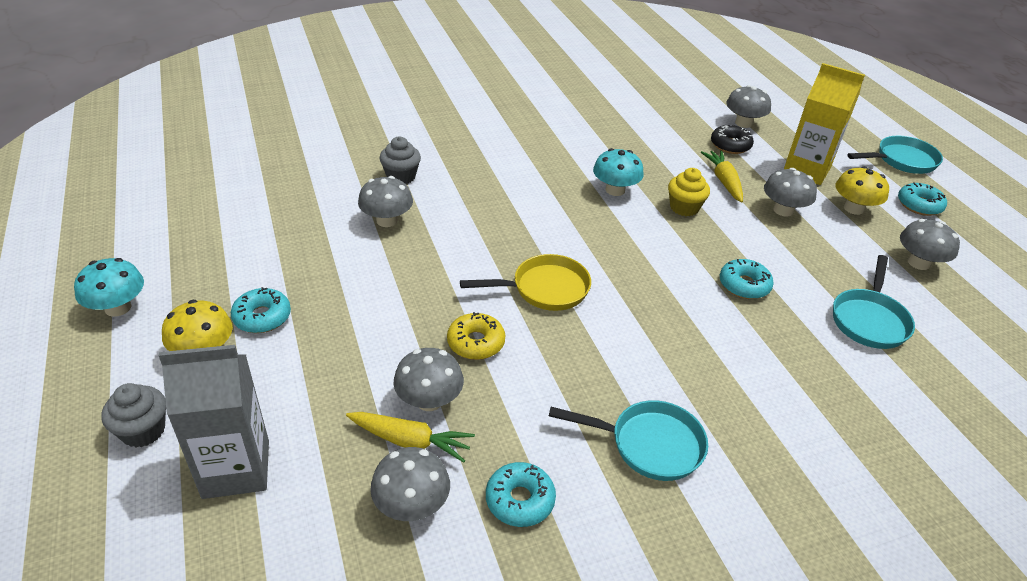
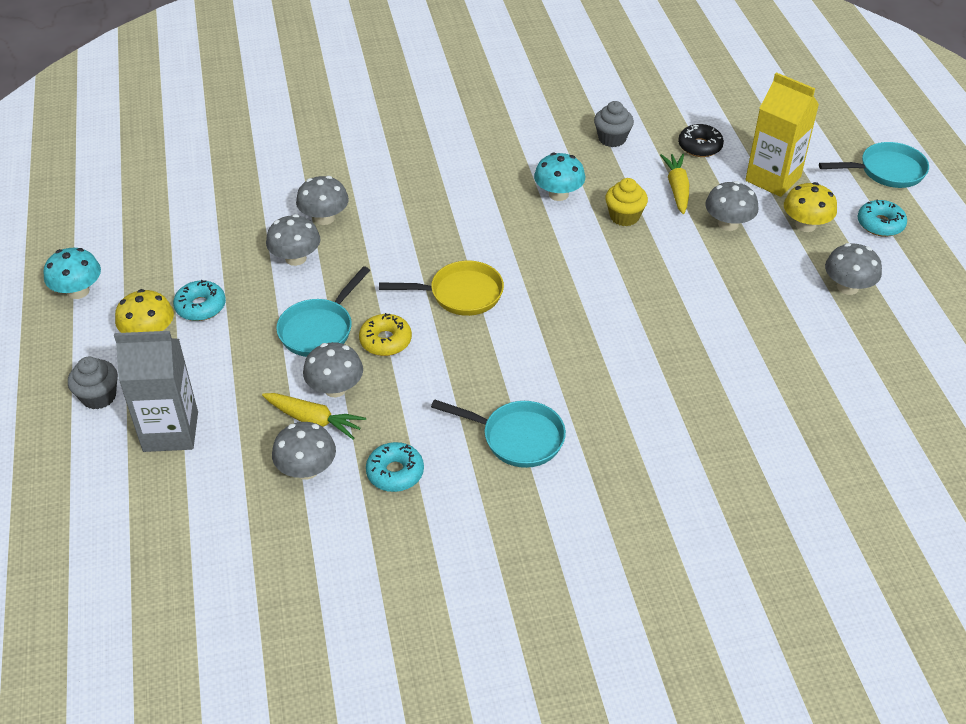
camera: 10 degrees right, 5 degrees up
(401, 176) = (345, 171): grey cupcake -> grey cupcake (612, 139)
(743, 123) = (725, 119): grey mushroom -> grey mushroom (295, 258)
(744, 285) = (656, 301): turquoise donut -> none
(869, 320) = (768, 341): turquoise pan -> turquoise pan (319, 329)

